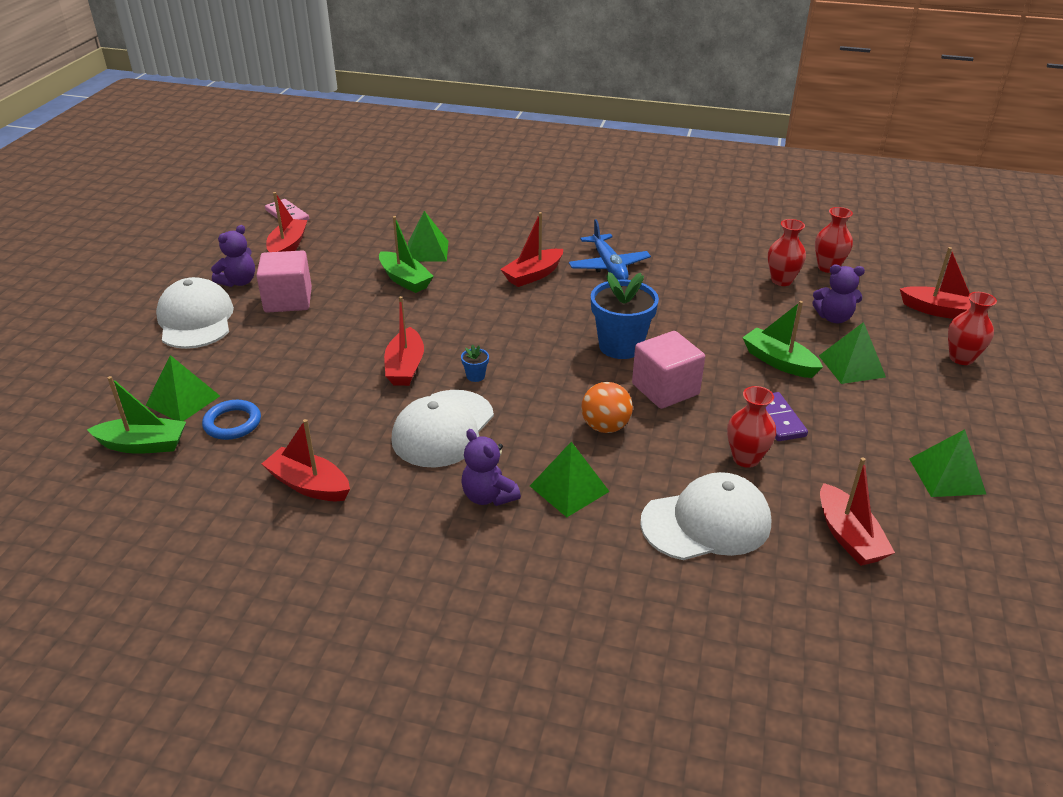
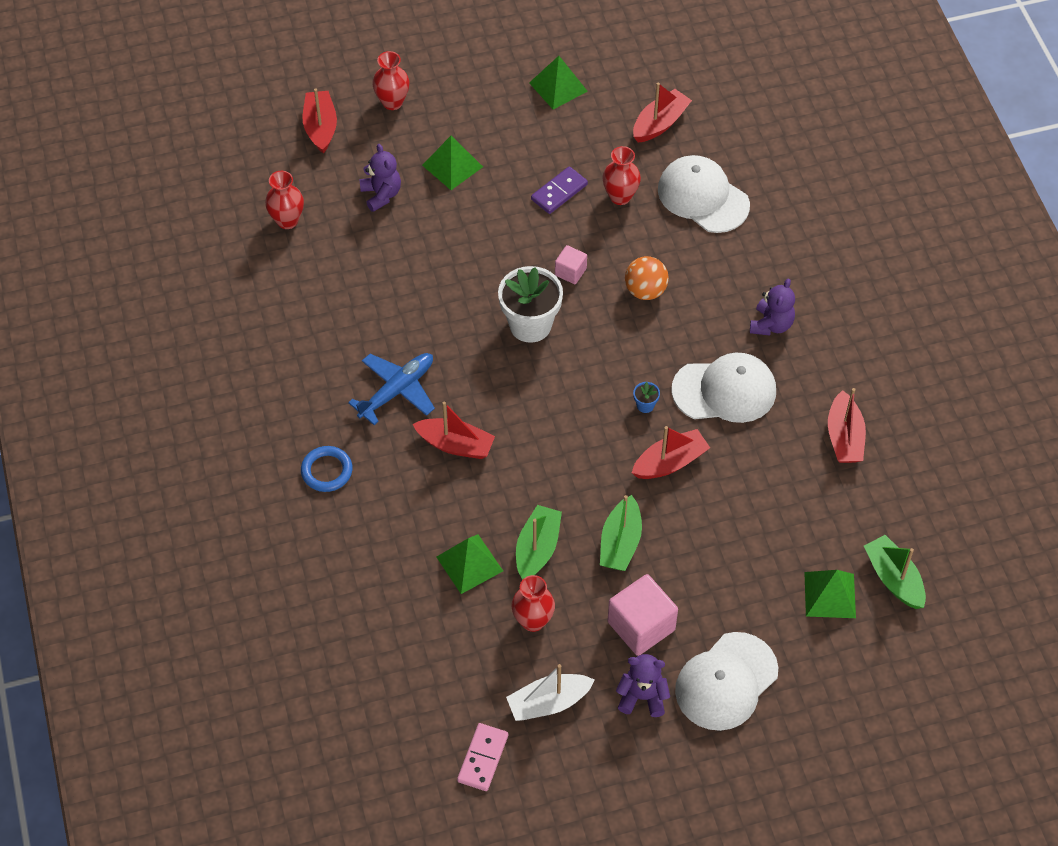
camera: 120 degrees left, 20 degrees up
(232, 423) = (826, 536): blue ring -> blue ring (327, 471)
(288, 247) = (548, 703): red boat -> white boat
(569, 488) = (728, 283): green pyramid -> none
(620, 346) = (530, 325): blue flower pot -> white flower pot
(665, 389) = (570, 272): pink cube -> pink cube, size x0.54
(778, 361) = (478, 212): green boat -> green boat (620, 543)
(781, 280) = (336, 248): red vase -> red vase (533, 621)

